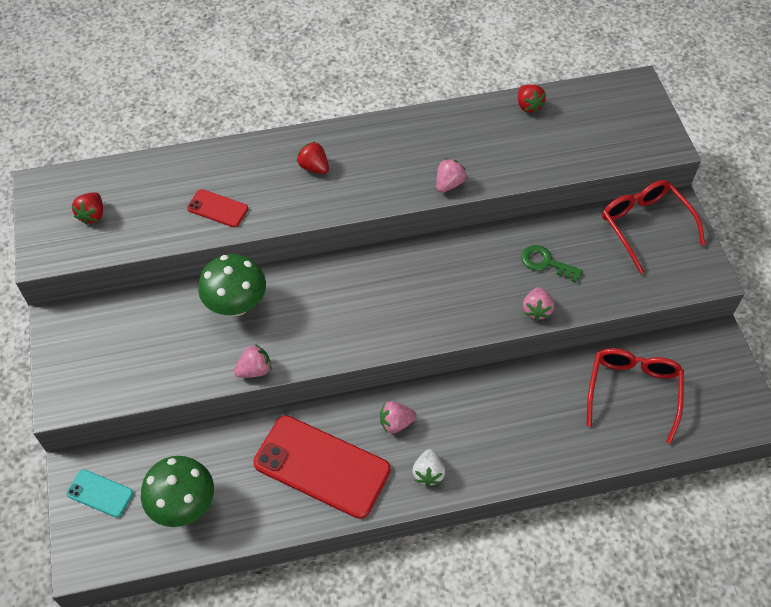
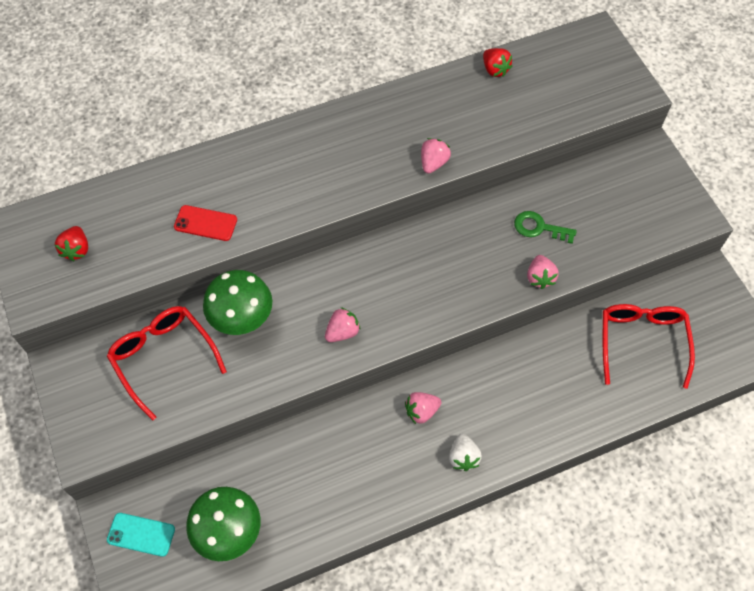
camera: 10 degrees left, 5 degrees up
(255, 370) = (275, 384): pink strawberry -> pink strawberry (342, 332)
(314, 167) = (294, 165): red strawberry -> none
(322, 466) = (358, 468): red phone -> none
(645, 226) = (626, 175): red glasses -> red glasses (163, 358)

